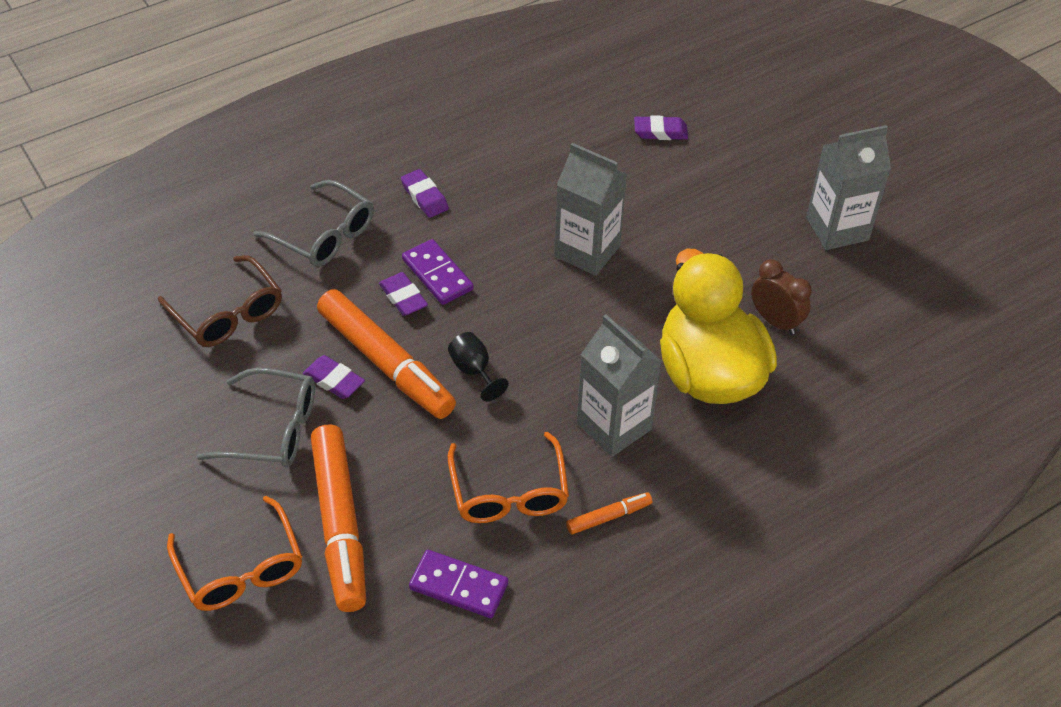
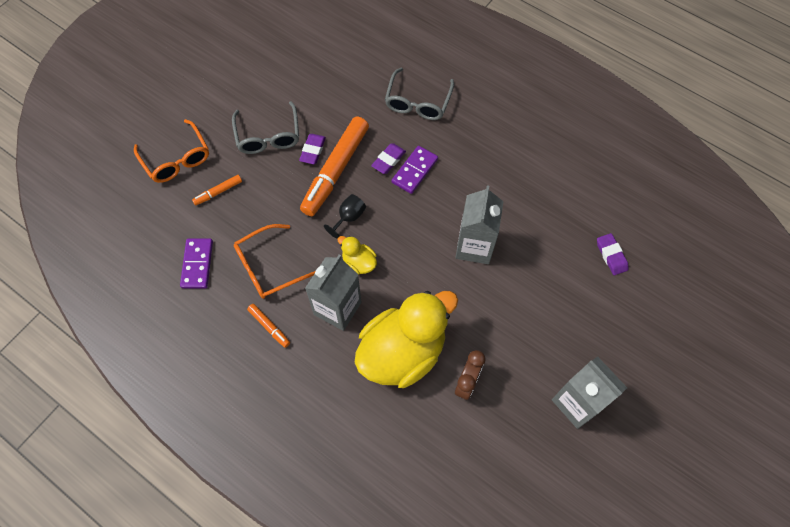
camera: 70 degrees right, 15 degrees up
(228, 313) = (338, 82): brown glasses -> none
(241, 569) = (177, 159): orange glasses -> orange glasses turned 75 degrees counterclockwise
(339, 524) = (218, 192): orange marker -> orange marker, size x0.44
(424, 197) = (475, 140): purple eraser -> none
(553, 381) = (359, 262): none -> yellow duck

